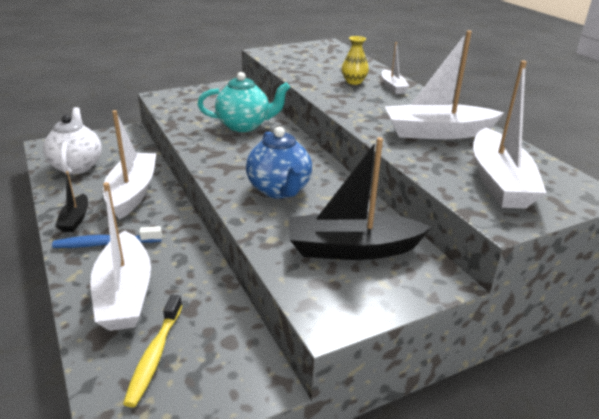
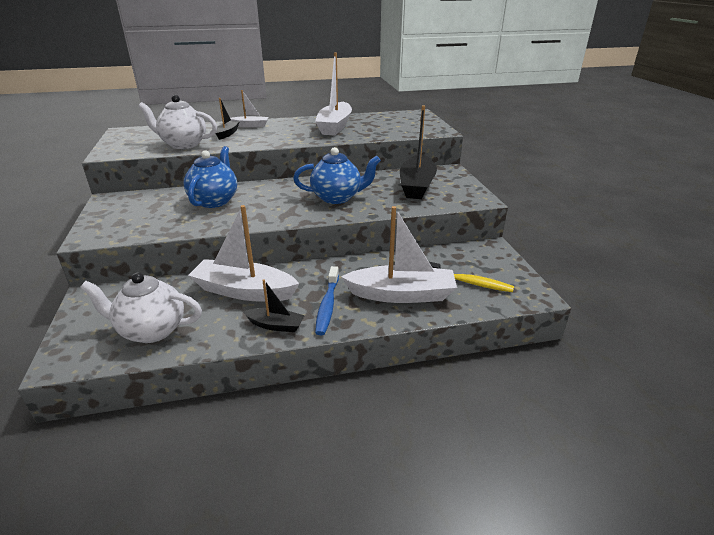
camera: 75 degrees left, 0 degrees up
(244, 125) = (214, 201): turquoise teapot -> blue teapot
(306, 71) = (183, 144): none -> white teapot
(354, 82) = (227, 134): yellow vase -> black boat
(499, 181) = (401, 125): white boat -> none

